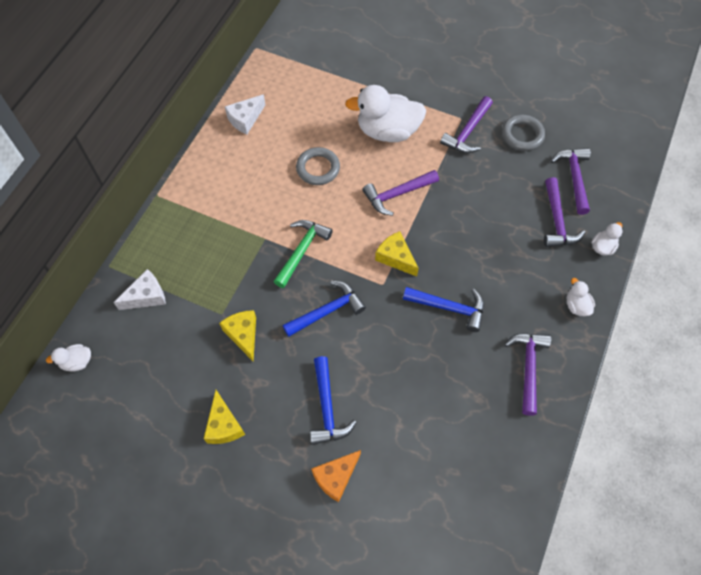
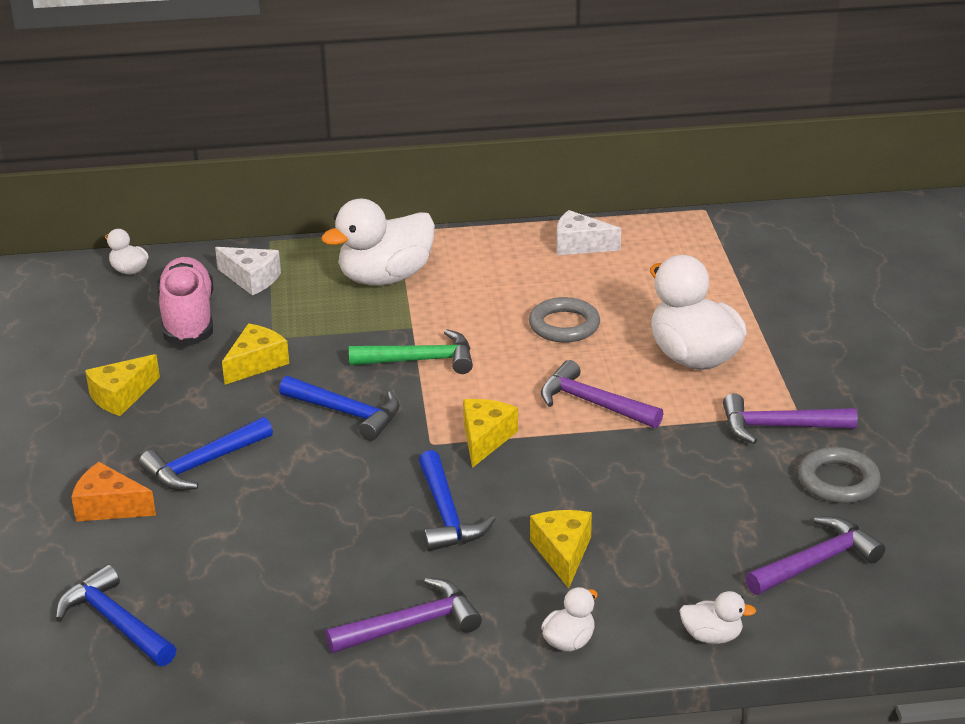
camera: 60 degrees right, 30 degrees down
(164, 351) = (188, 319): none -> pink shoe
(203, 226) = (385, 278): none -> white duck
(447, 515) = (116, 622): none -> blue hammer
(510, 273) = (563, 553): none -> yellow cheese
(556, 220) = (711, 570): purple hammer -> none

